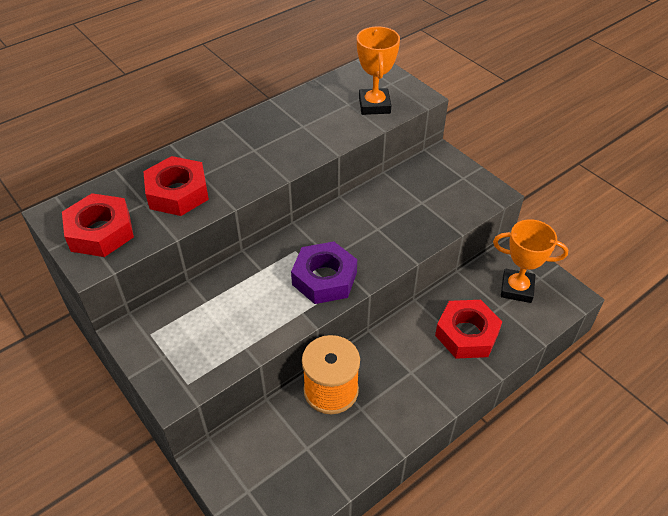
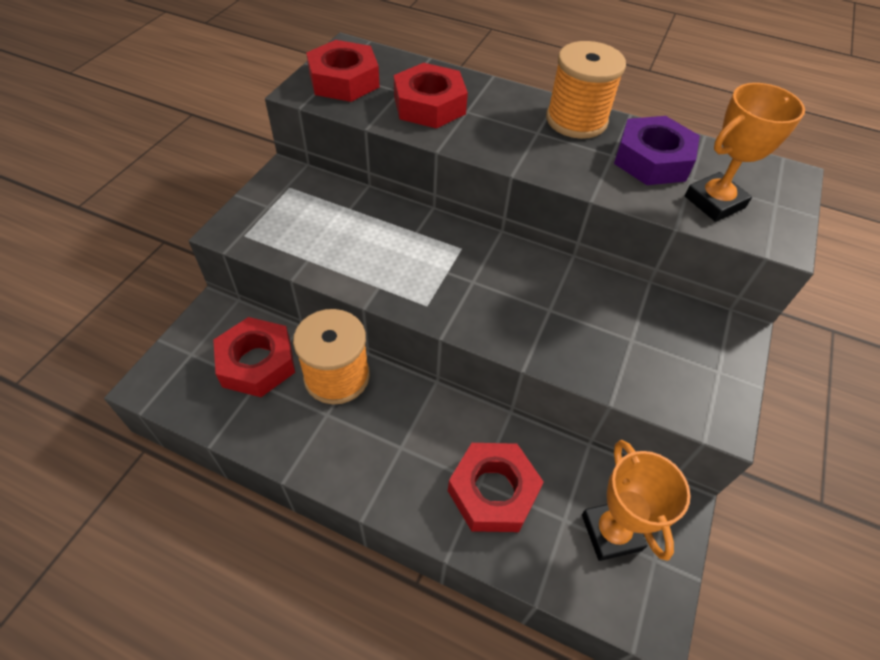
camera: 60 degrees right, 5 degrees up
(256, 126) = (576, 120): none -> orange spool
(287, 442) = (257, 363): none -> red nut
(324, 278) = (438, 288): purple nut -> purple nut (652, 160)

